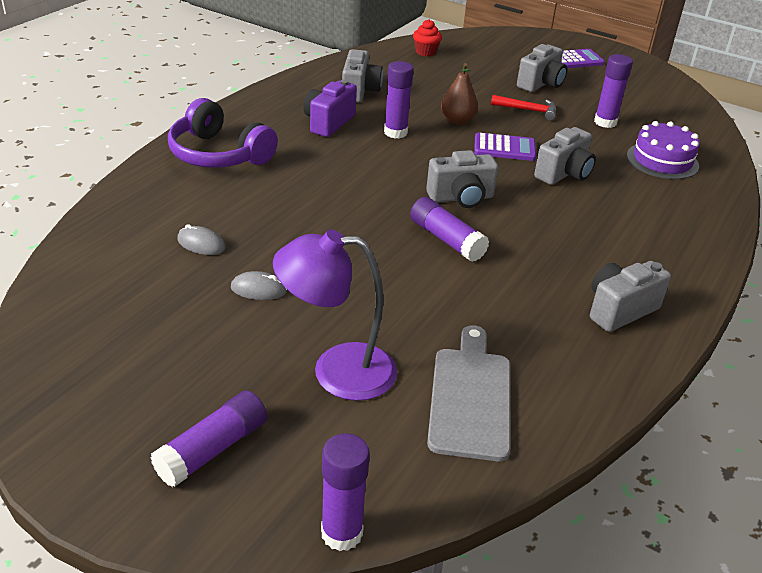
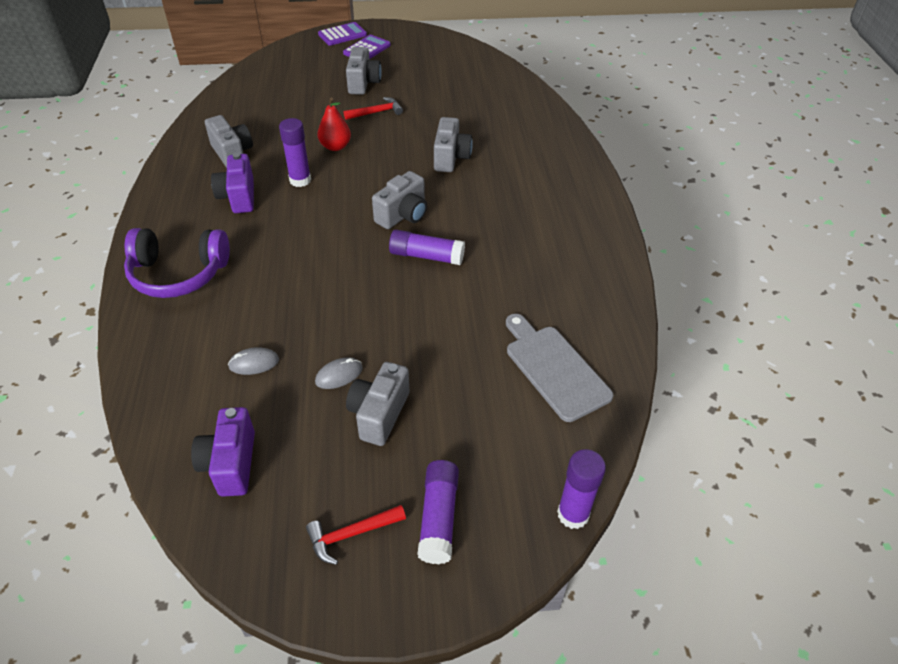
camera: 35 degrees left, 10 degrees up
(100, 304) = (230, 464): none -> purple camera
(126, 413) = (351, 534): none -> red hammer
(337, 371) = (457, 404): purple lamp -> none
(425, 52) = (248, 90): red cupcake -> none
(457, 121) = (335, 146): brown pear -> red pear
(504, 148) = (391, 155): purple calculator -> purple calculator (342, 35)
(605, 122) = (437, 98): purple glue stick -> none
(619, 310) = (578, 250): grey camera -> grey camera (379, 414)
(662, 160) = (501, 114): purple cake -> none

